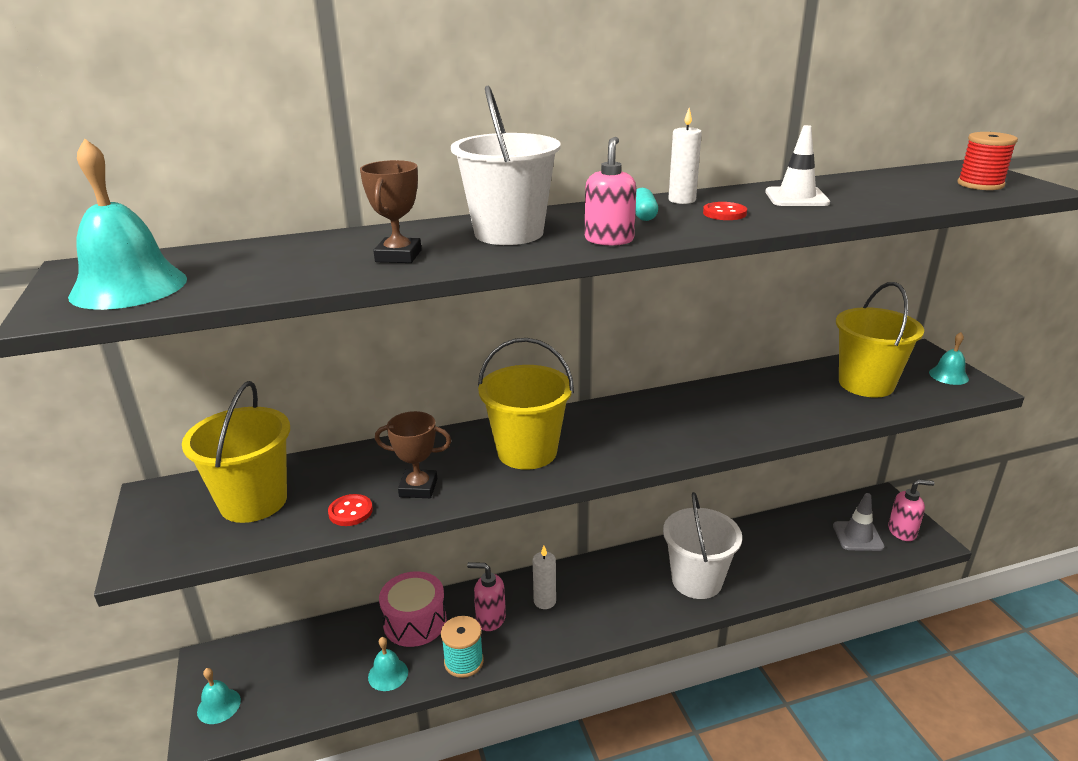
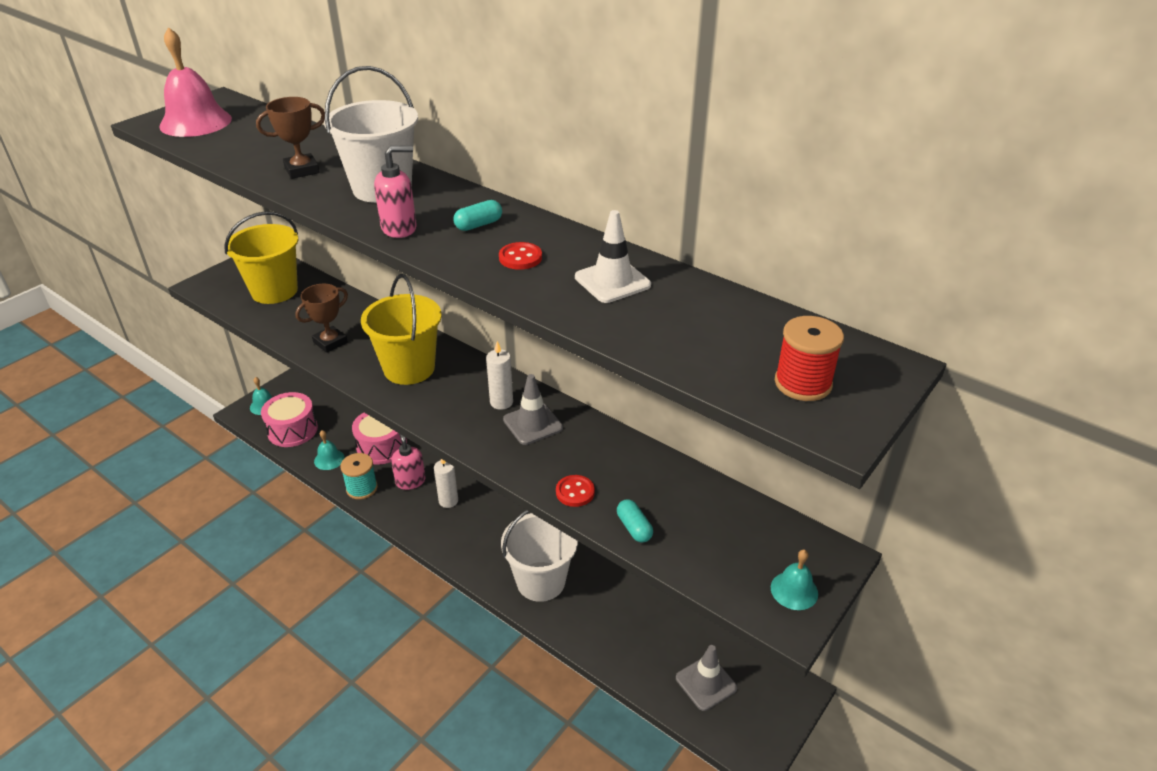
camera: 55 degrees right, 10 degrees up
(129, 287) = (195, 122): turquoise bell -> pink bell
(299, 691) = (292, 430): none -> pink drum
(350, 512) = (287, 329): red button -> red button (575, 492)
(418, 488) = (330, 342): brown trophy -> brown trophy turned 75 degrees clockwise
(681, 413) = (533, 424): none -> grey traffic cone
(682, 200) = (542, 230): white candle -> white candle (501, 402)
(849, 411) = (634, 528): none -> turquoise capsule
(866, 384) = (705, 527): yellow bucket -> none
(902, 531) = (749, 721): pink soap dispenser -> none

